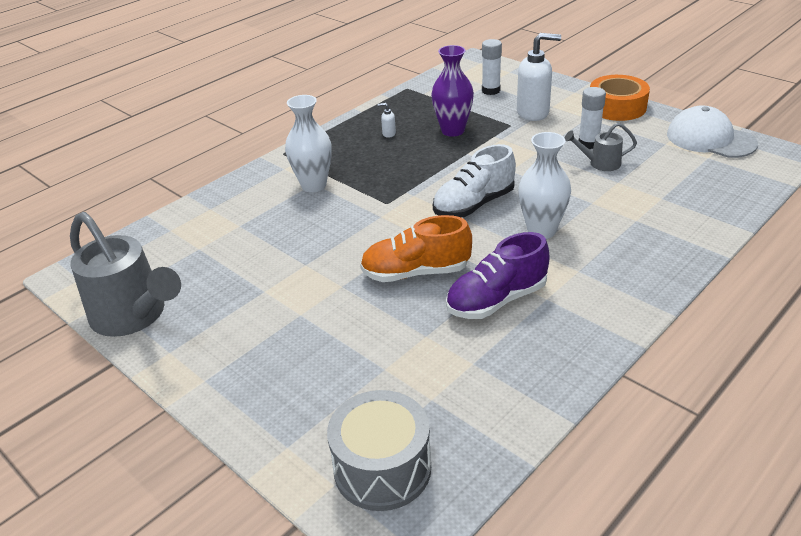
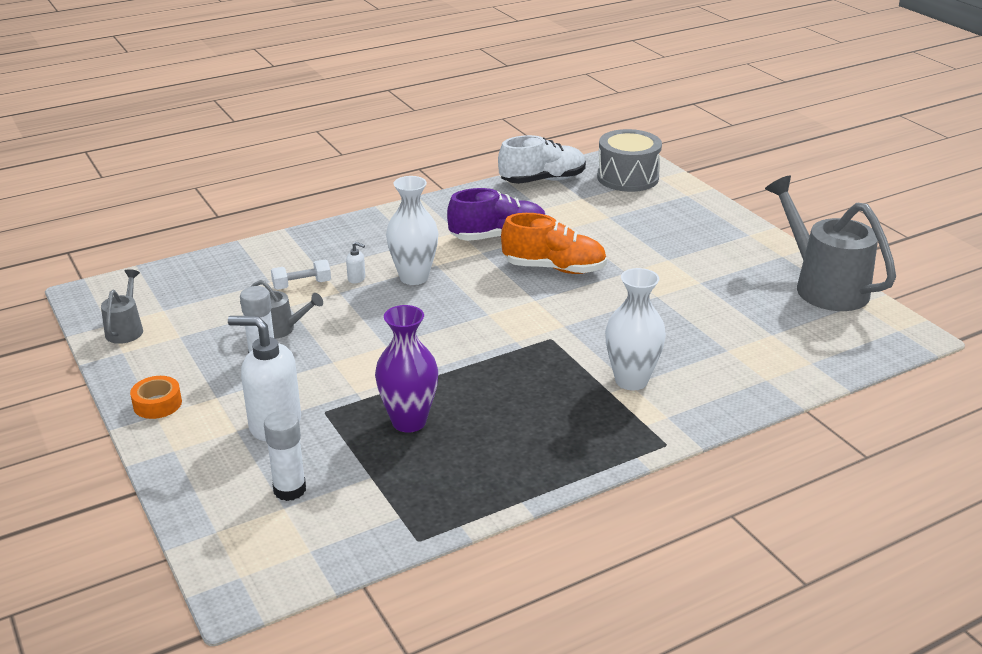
camera: 165 degrees left, 5 degrees down
(388, 134) = (501, 440): white soap dispenser -> white soap dispenser (357, 279)
(473, 205) = (458, 315): white shoe -> white shoe (542, 180)
(617, 107) = (157, 404): orange tape -> orange tape, size x0.55
(630, 201) = (302, 285): none -> white dumbbell
(710, 139) = (126, 329): white cap -> grey watering can

